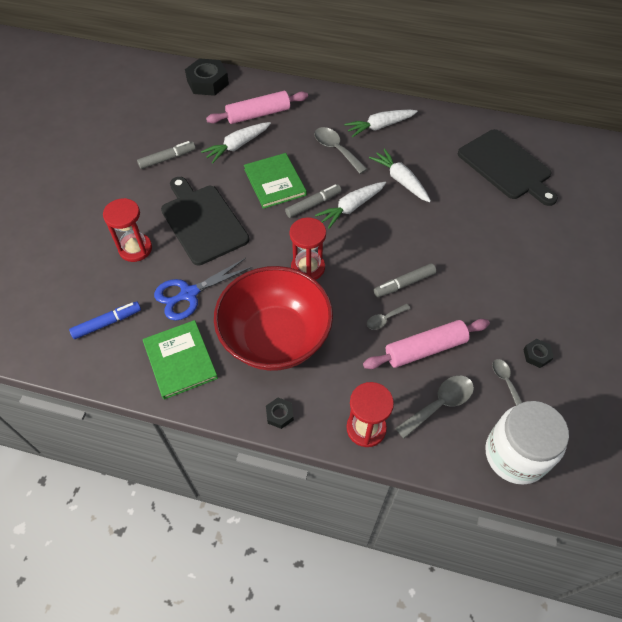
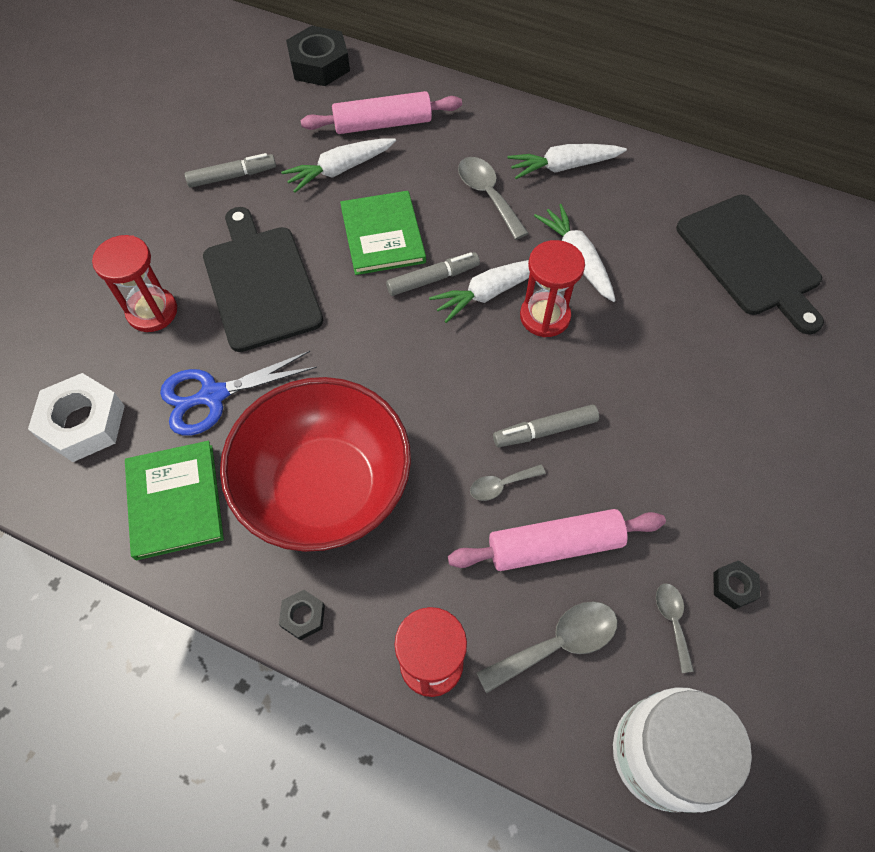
camera: 10 degrees right, 5 degrees up
(107, 323) = (83, 423): blue marker -> white nut
(308, 267) = (401, 381): red hourglass -> red hourglass (545, 316)

